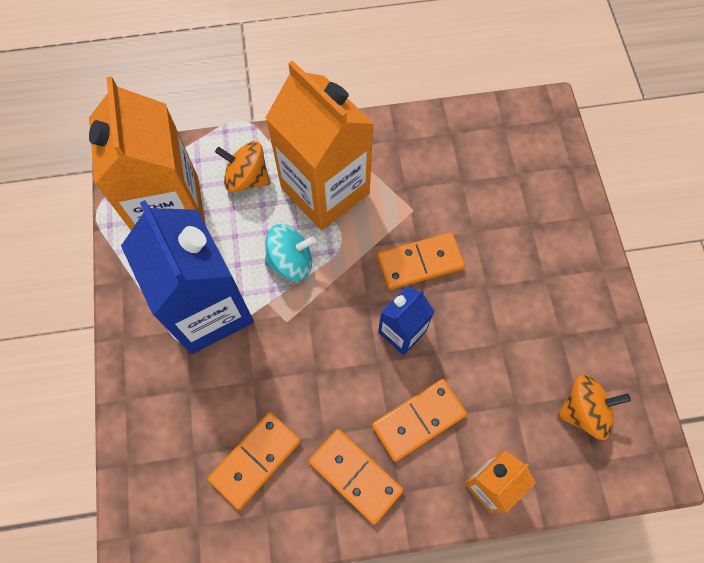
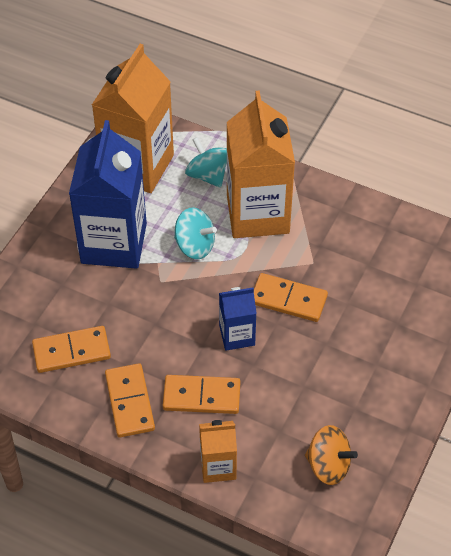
camera: 35 degrees right, 15 degrees down
(247, 178) = (207, 175): orange spinning top -> turquoise spinning top

